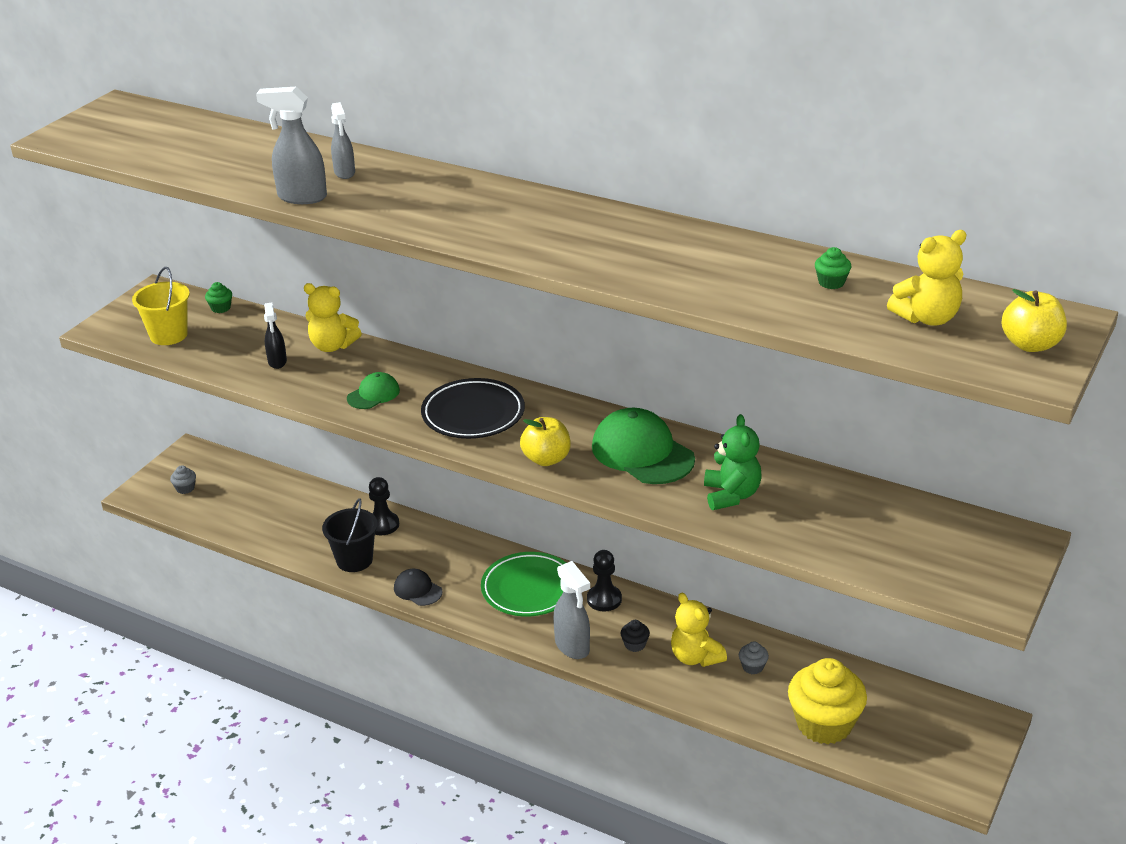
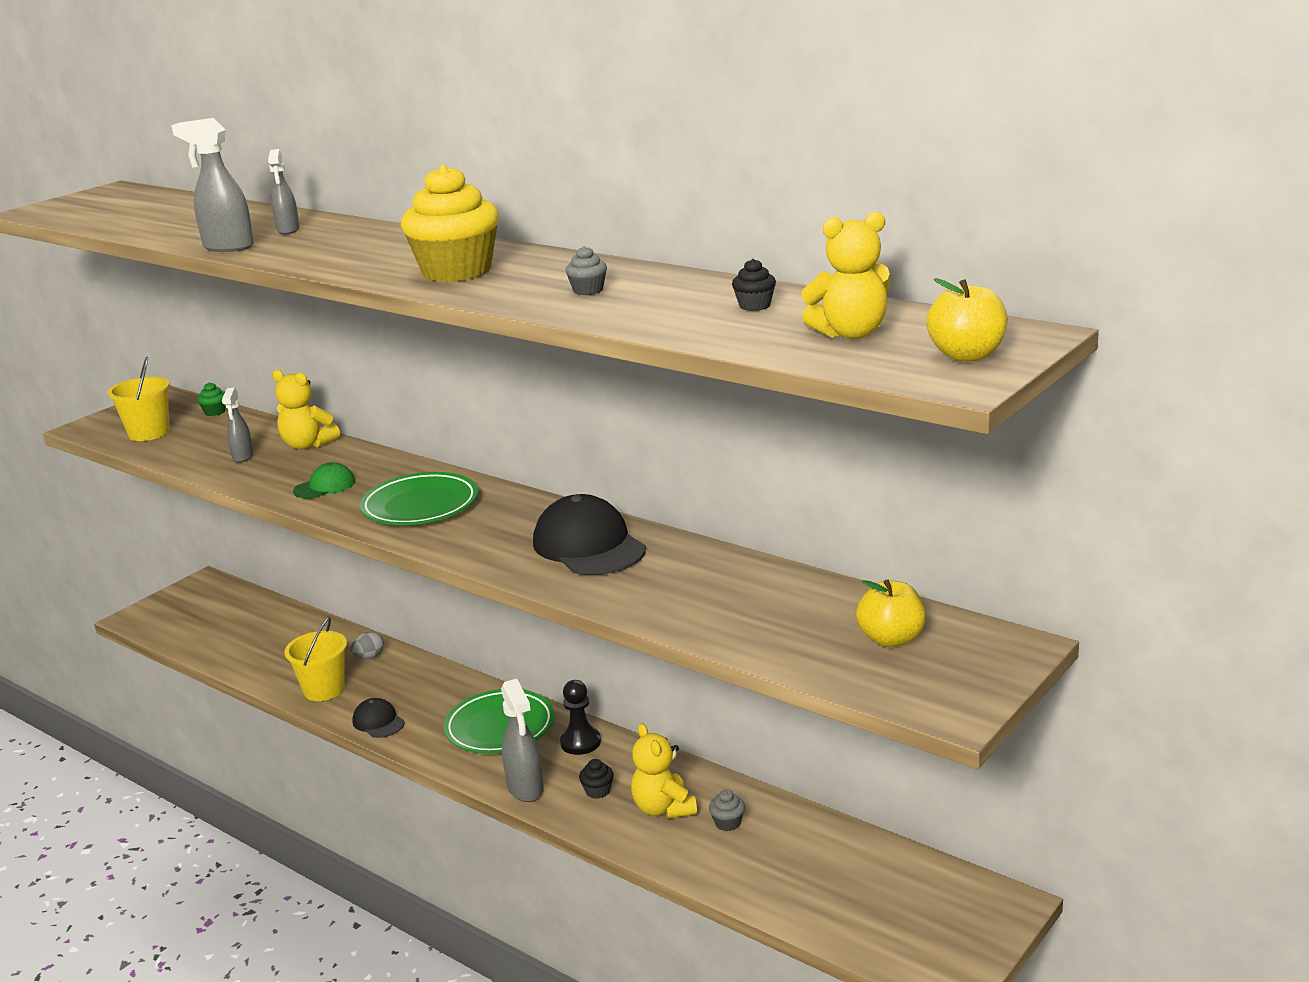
camera: 10 degrees right, 10 degrees down
(185, 488) = (182, 615): grey cupcake -> grey cupcake (588, 290)
(277, 362) = (243, 457): black spray bottle -> grey spray bottle
(354, 560) = (324, 689): black bucket -> yellow bucket
(383, 525) = (369, 657): black pawn -> grey egg
(473, 414) = (420, 506): black plate -> green plate
(546, 459) = (478, 548): yellow apple -> yellow apple (891, 639)
(642, 453) = (589, 546): green cap -> black cap
(731, 495) = (672, 589): green teddy bear -> none
(824, 724) = (794, 891): yellow cupcake -> yellow cupcake (456, 271)
(831, 282) = (754, 306): green cupcake -> black cupcake

